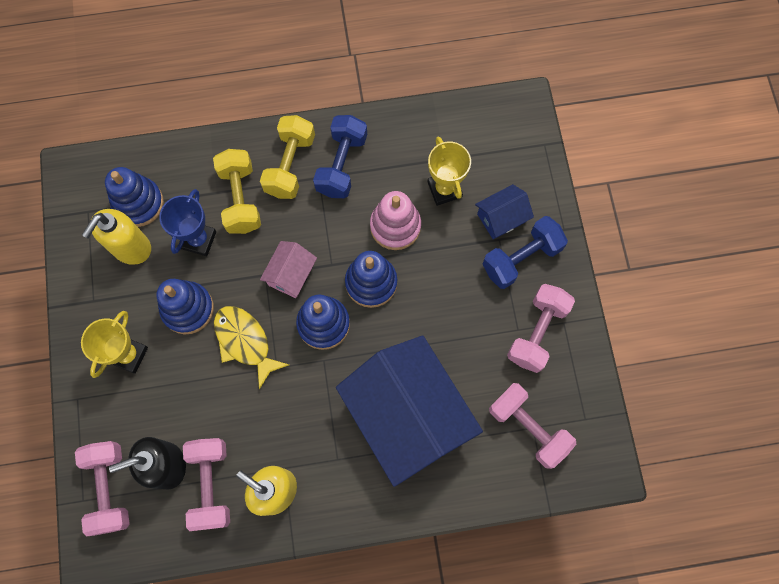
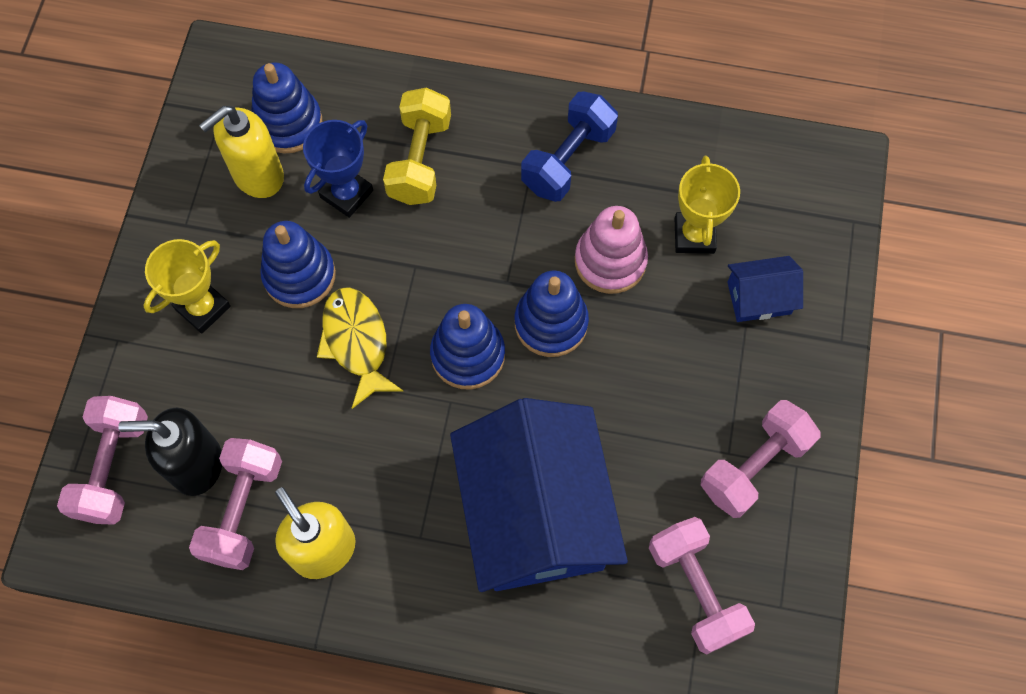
camera: 20 degrees right, 5 degrees down
(290, 165) = (500, 139): yellow dumbbell -> none
(291, 274) = (449, 277): pink house -> none
(521, 258) = (767, 360): blue dumbbell -> none

